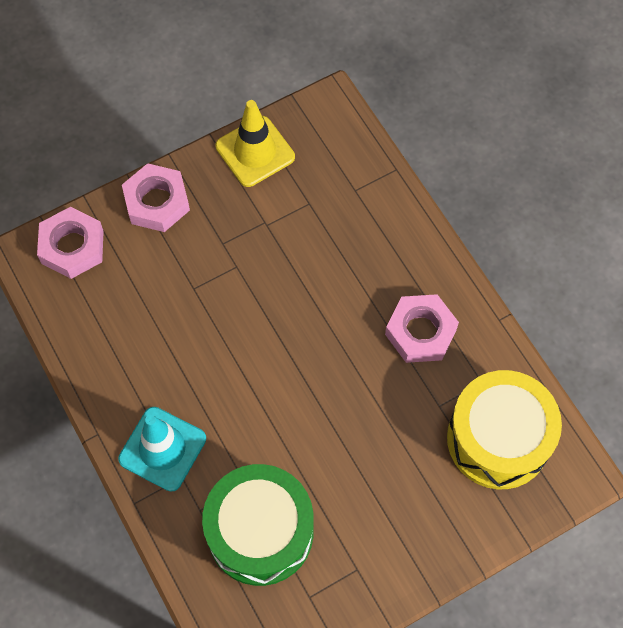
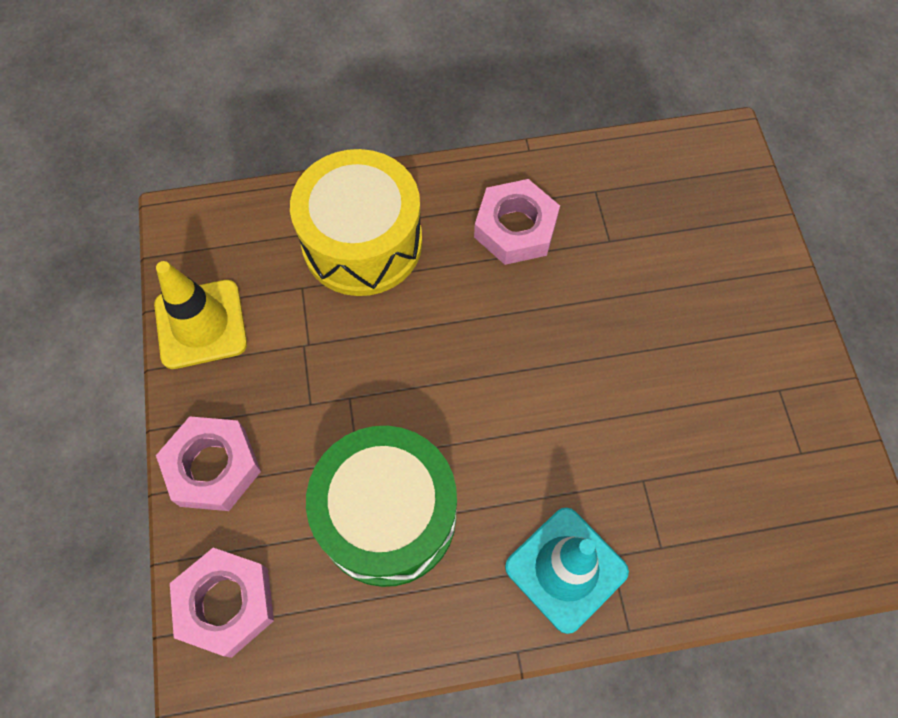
camera: 70 degrees left, 0 degrees up
(260, 532) = (709, 482): green drum -> green drum (387, 516)
(498, 439) = (665, 199): yellow drum -> yellow drum (362, 242)

